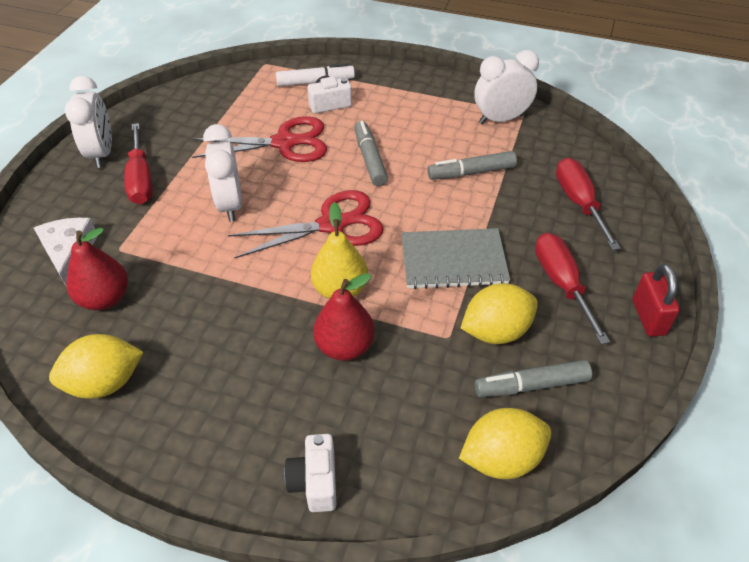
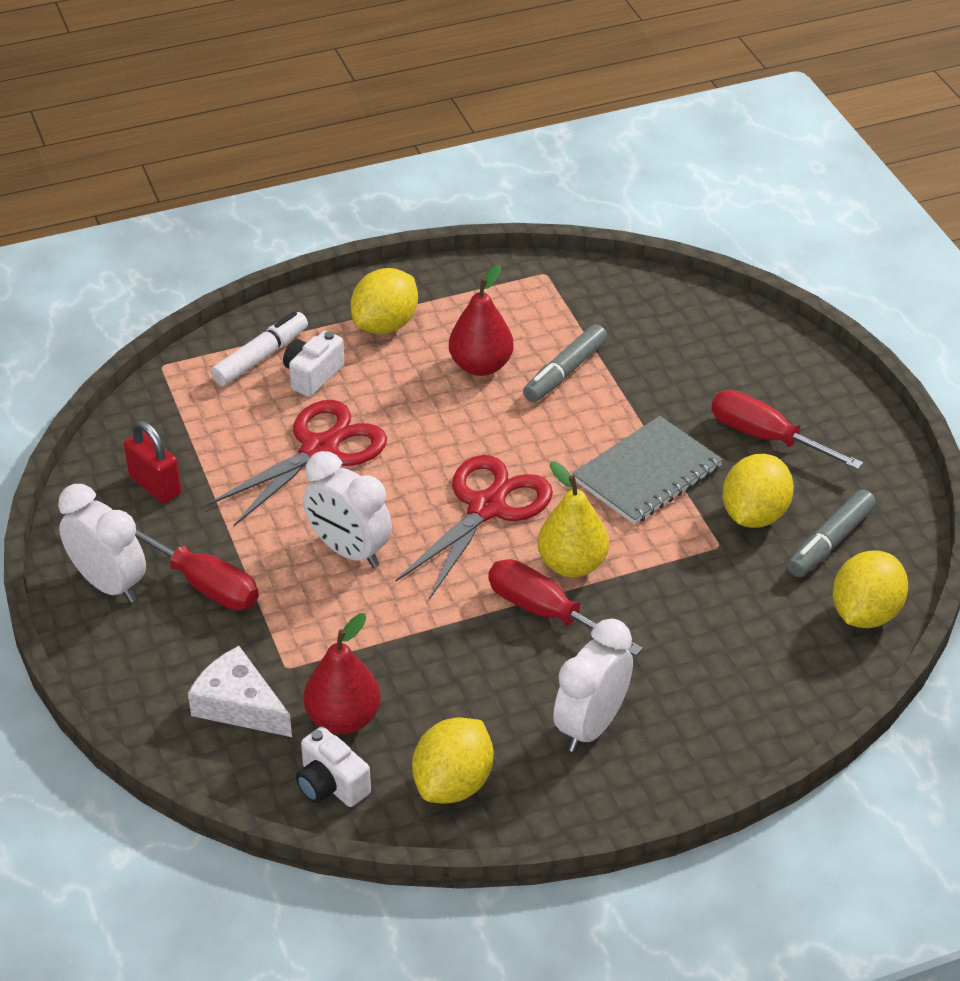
camera: 40 degrees left, 5 degrees down
(315, 482) = (740, 728): white camera -> white camera (331, 784)
(345, 346) = (638, 611): red pear -> red pear (481, 366)
(370, 159) = (441, 416): grey marker -> none
(399, 97) = (385, 325): none -> yellow lemon
(501, 119) = (529, 293): white clock -> white clock (591, 726)
(579, 203) = (703, 347): red screwdriver -> red screwdriver (546, 613)
(648, 317) = (866, 425): red padlock -> red padlock (155, 486)

